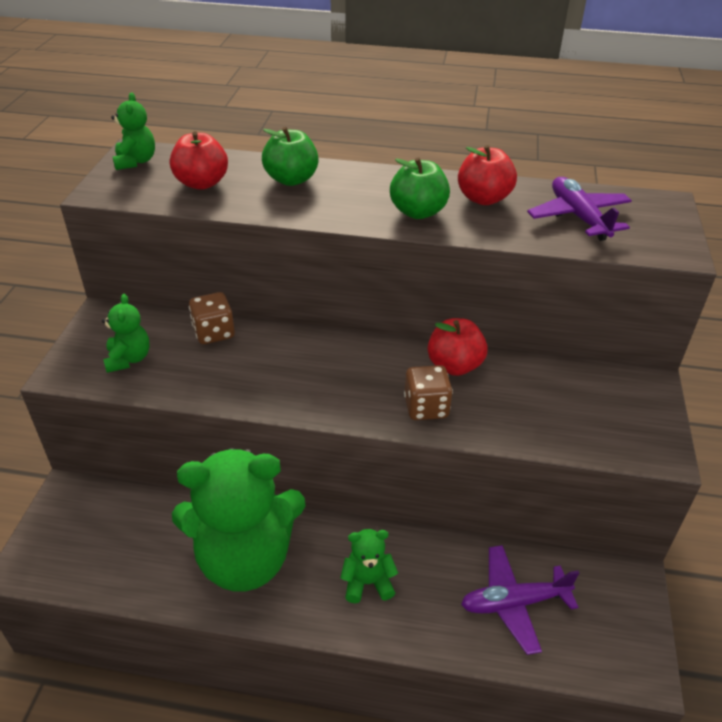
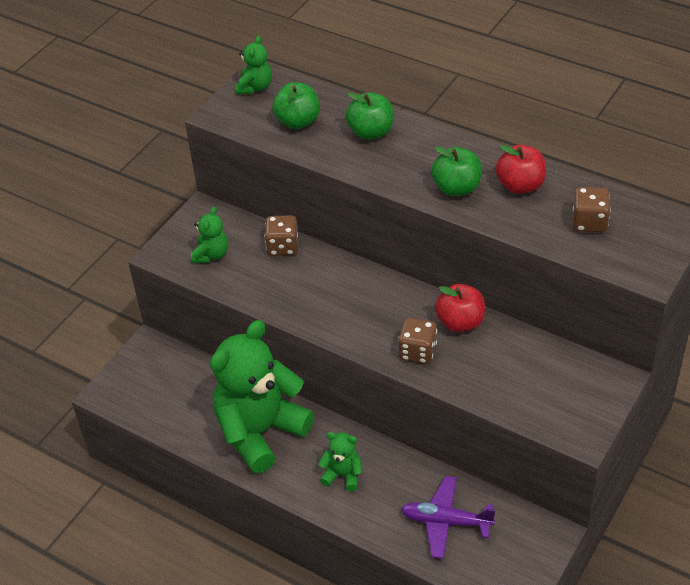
camera: 25 degrees right, 5 degrees up
(202, 183) = (298, 121): red apple -> green apple
(245, 559) = (260, 432): green teddy bear -> green teddy bear turned 120 degrees clockwise
(578, 217) = (589, 222): purple plane -> brown dice

